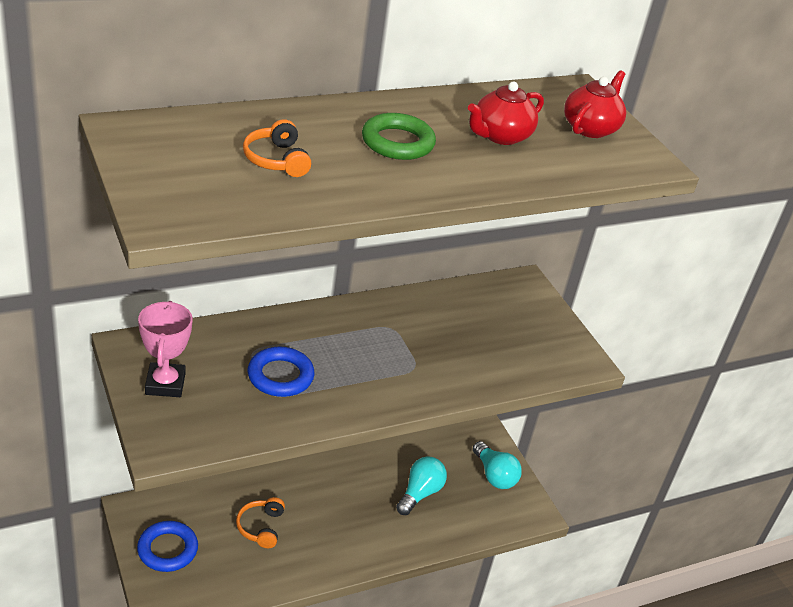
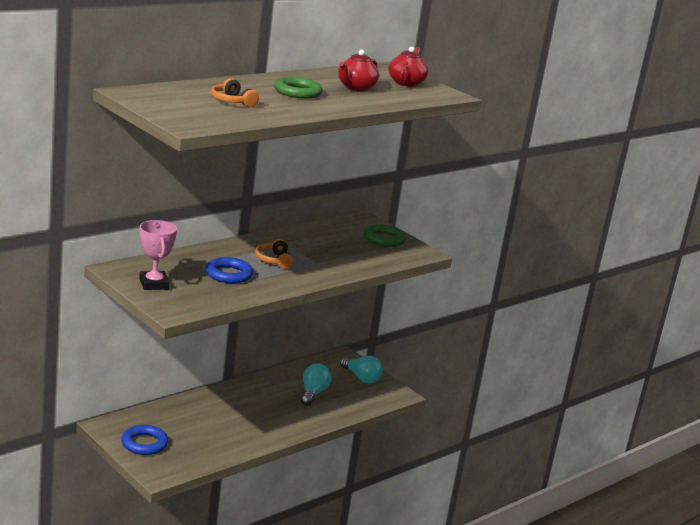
camera: 15 degrees left, 15 degrees down
(261, 527) = (207, 424): orange headphones -> orange headphones (274, 260)
(537, 327) = (384, 239): none -> green ring

